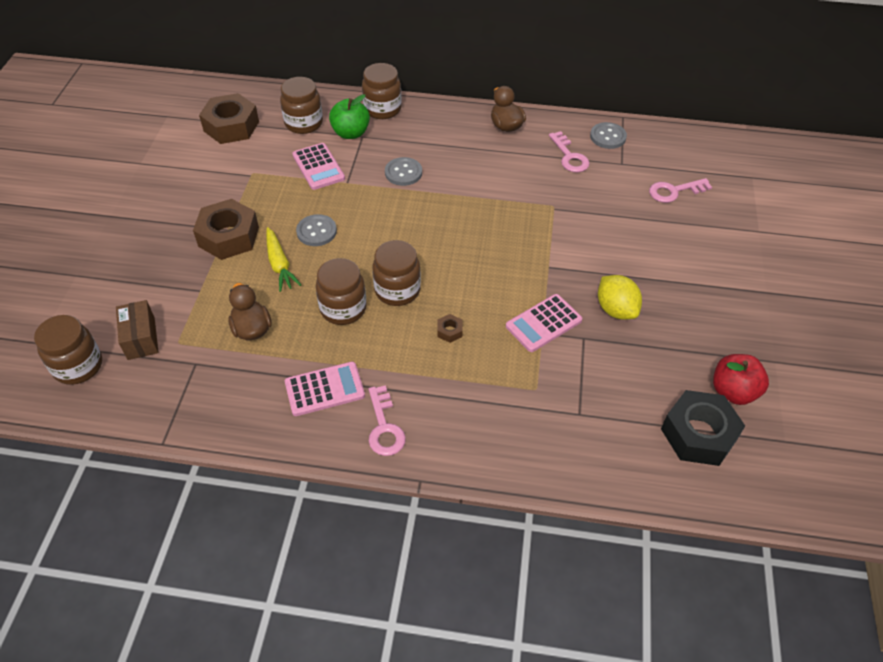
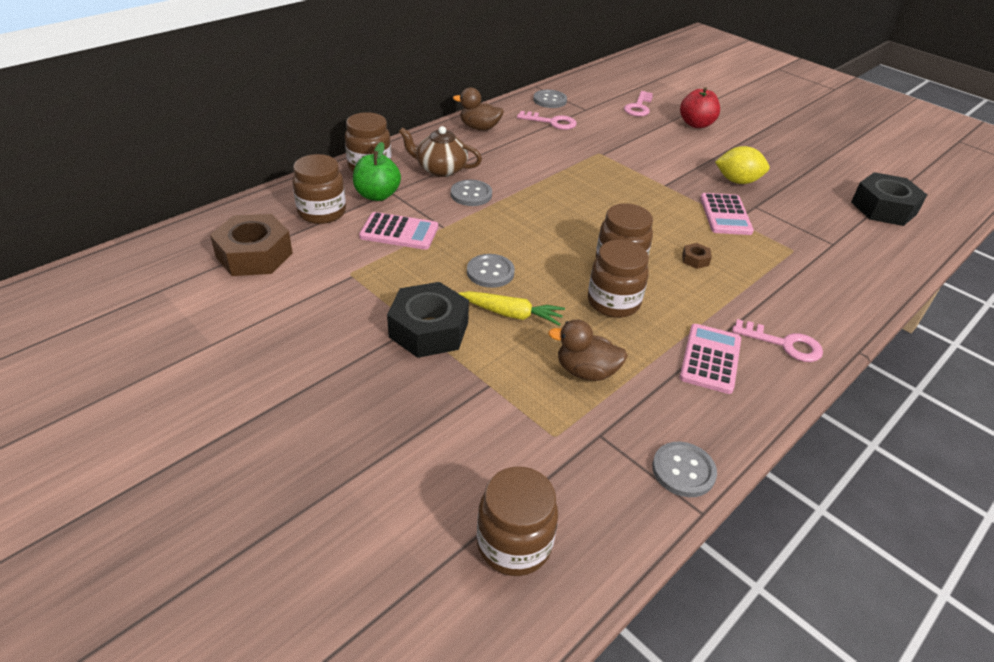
camera: 55 degrees left, 10 degrees down
(141, 338) = (519, 464): brown box -> none
(193, 419) = (683, 471): none -> grey button
(228, 236) = (428, 329): brown nut -> black nut
(419, 141) = (440, 169): none -> brown teapot
(733, 391) = (852, 178): red apple -> red apple (696, 124)

